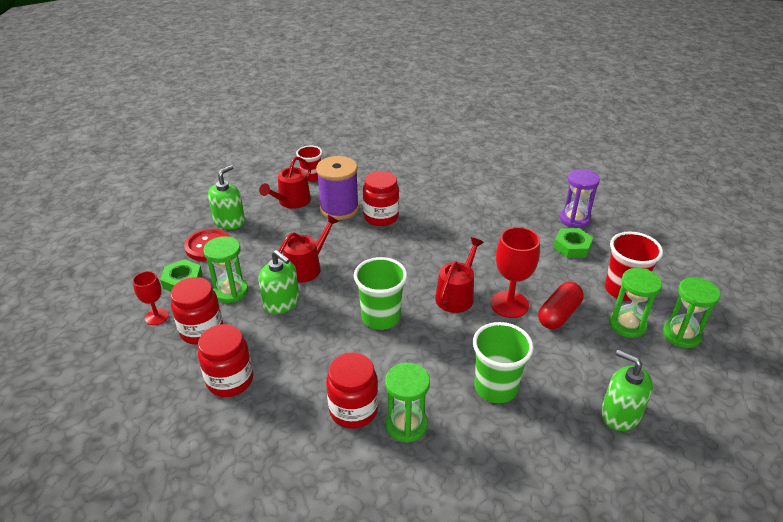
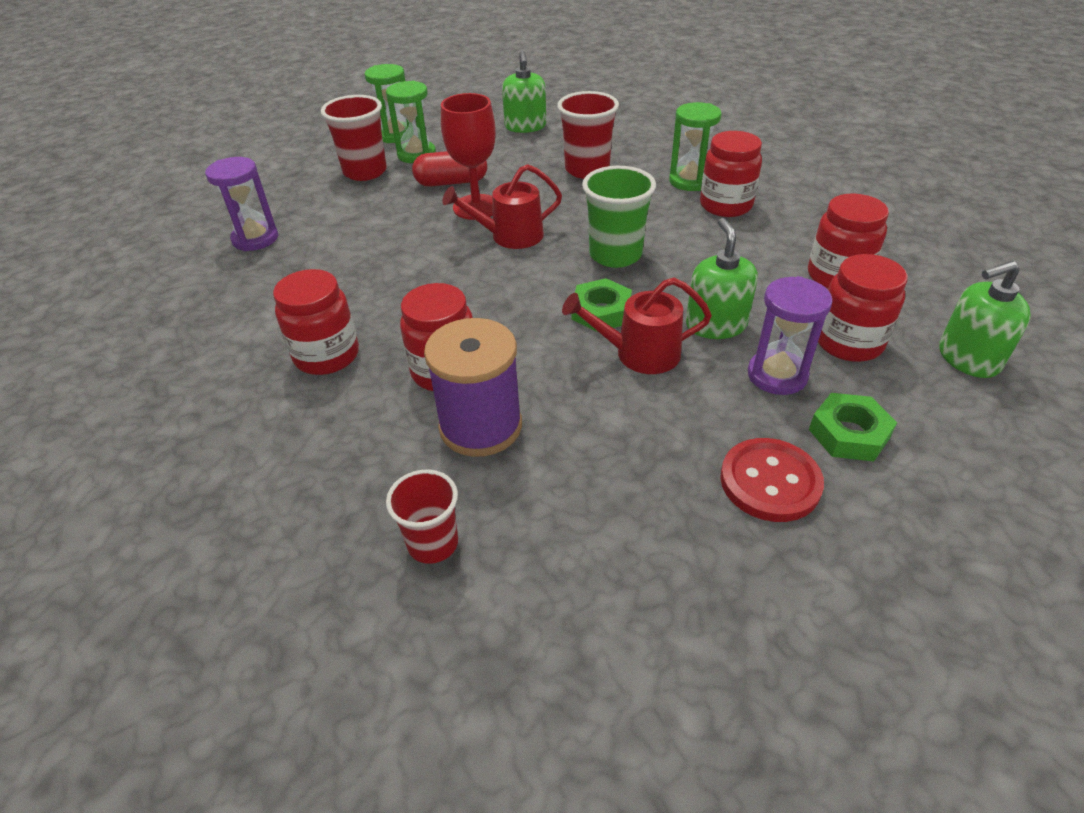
camera: 135 degrees left, 5 degrees up
(157, 317) = (912, 394): red goblet -> none
(229, 221) = (694, 522): green soap dispenser -> green soap dispenser (968, 358)
(231, 291) = (777, 375): green hourglass -> purple hourglass
(291, 201) = (537, 497): red watering can -> none
(436, 198) = (327, 356): none -> red jar
(495, 387) = (587, 169): green cup -> red cup
(572, 247) = (322, 218): green nut -> green nut (601, 312)

